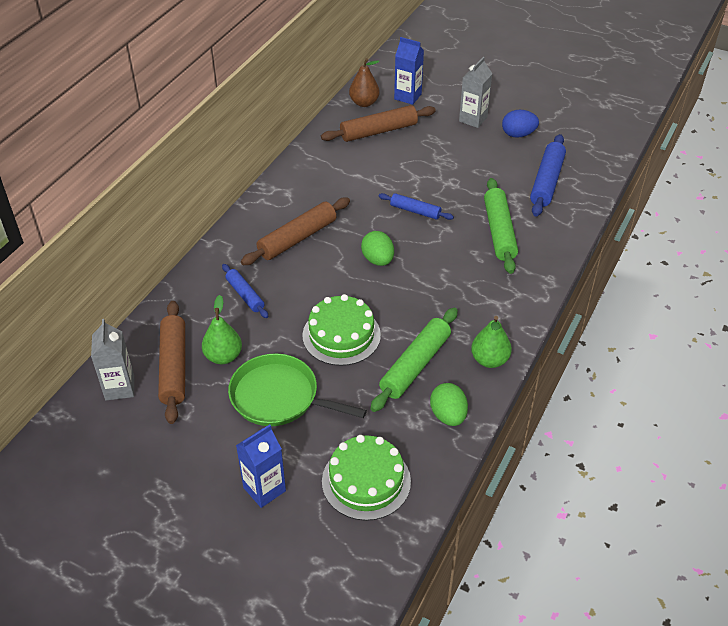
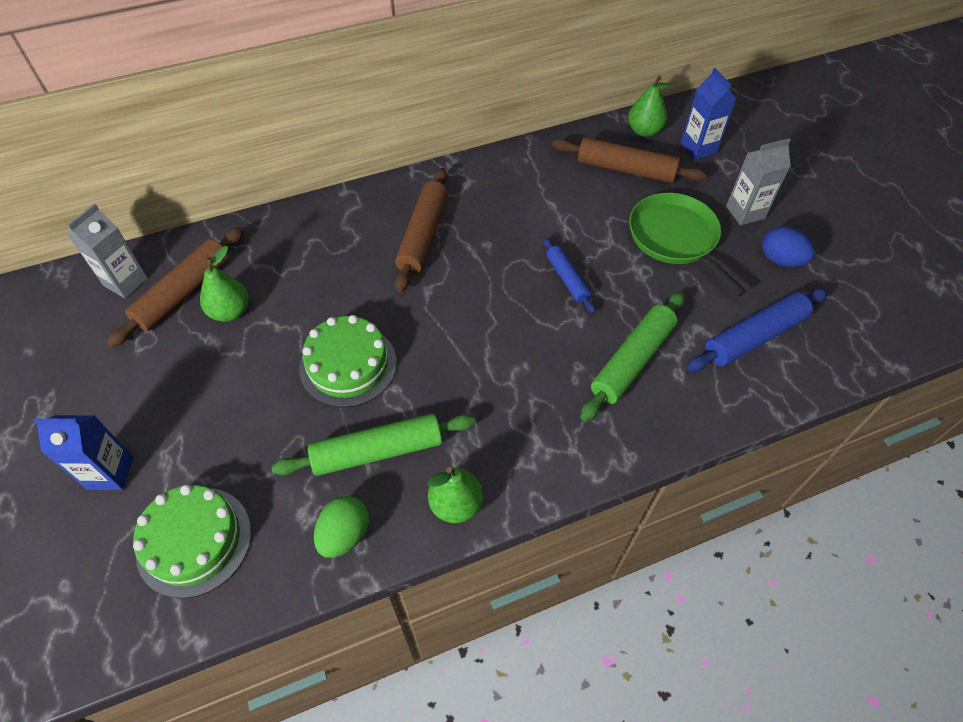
camera: 40 degrees right, 10 degrees up
(245, 295) = (315, 263): blue rolling pin -> none
(279, 397) = (226, 388): green pan -> green pan (675, 238)
(297, 238) = (422, 235): brown rolling pin -> brown rolling pin turned 75 degrees counterclockwise
(364, 103) = (644, 131): brown pear -> green pear
(378, 260) = (470, 308): green egg -> none

